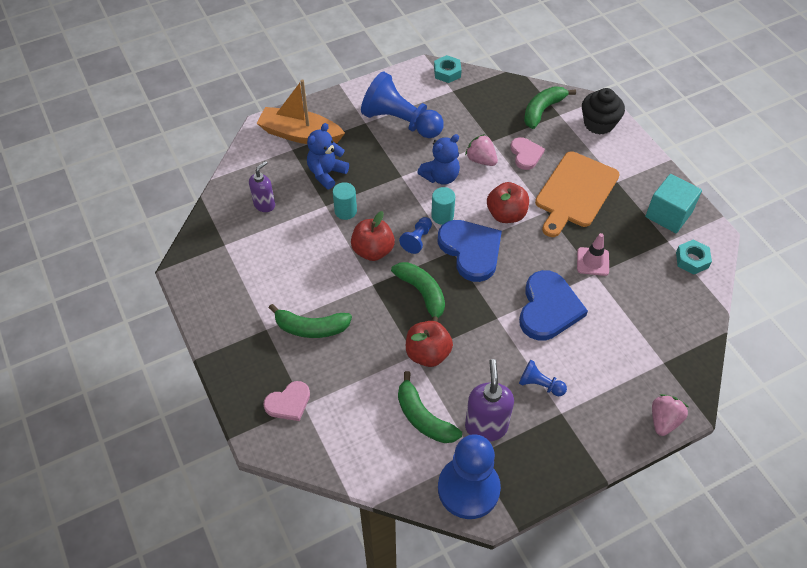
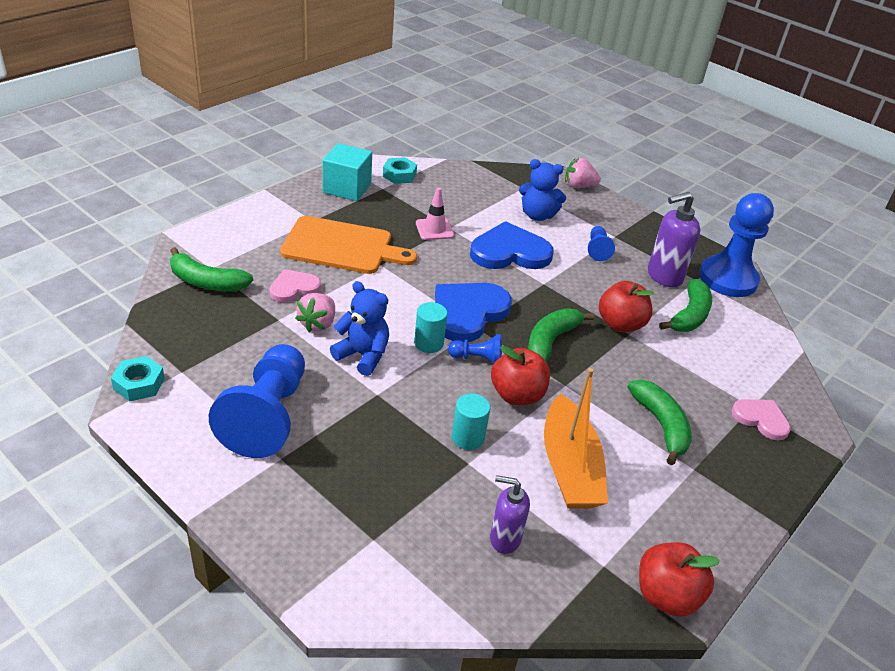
camera: 115 degrees left, 15 degrees down
(300, 134) = (336, 538): orange boat -> orange boat (569, 467)
(326, 173) = (407, 478): blue teddy bear -> blue teddy bear (537, 215)
(506, 214) = (400, 292): red apple -> red apple (666, 596)
(599, 123) = (220, 237): black cupcake -> none

